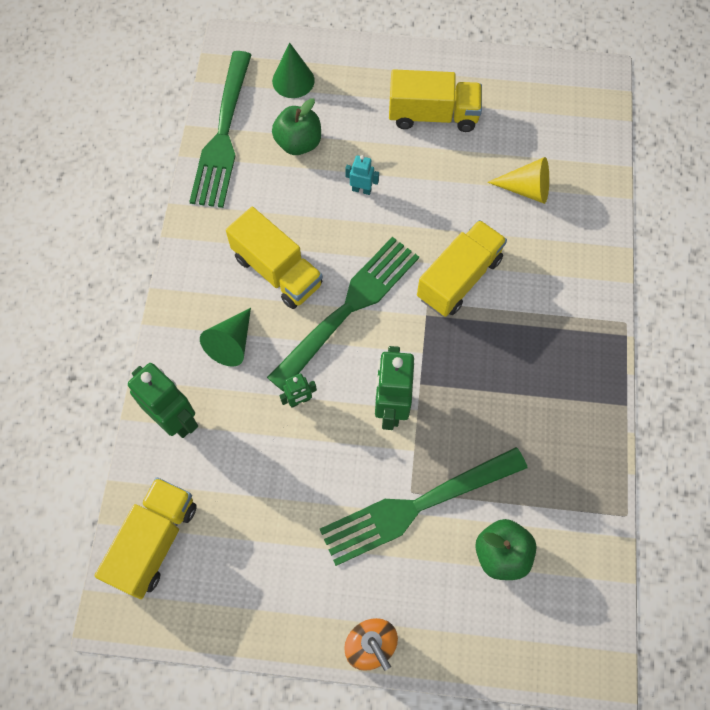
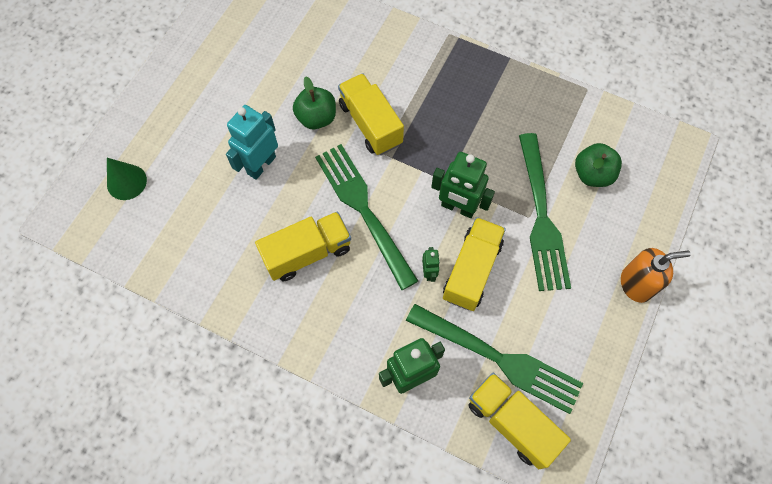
camera: 70 degrees left, 0 degrees up
(223, 134) = (151, 256): green fork -> green fork (498, 359)
(231, 343) = (359, 310): green cone -> none
(298, 143) = (192, 198): green apple -> green apple (316, 118)
(361, 190) = (261, 165): turquoise robot -> turquoise robot, size x1.98
(433, 115) = (217, 90): yellow truck -> yellow truck (471, 270)
(526, 189) = (315, 52): yellow cone -> none

